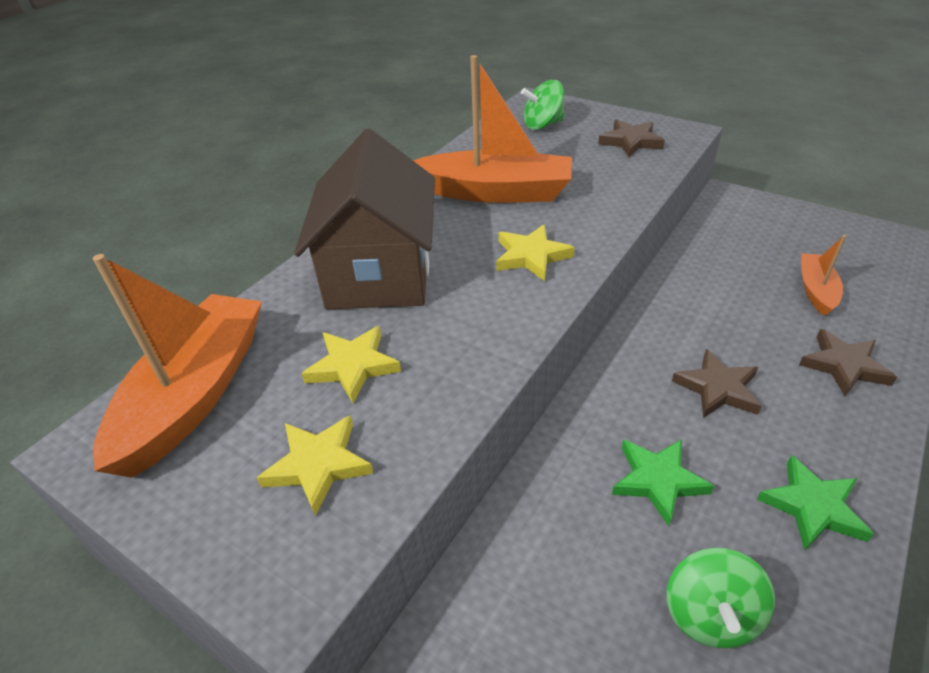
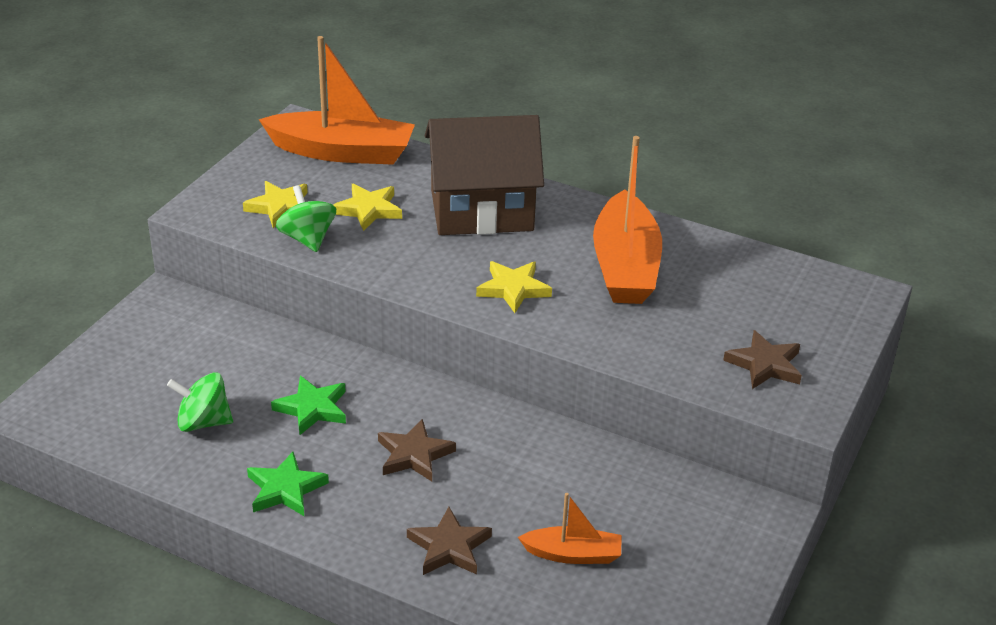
camera: 80 degrees right, 5 degrees down
(542, 125) = (793, 298): green spinning top -> green spinning top (307, 239)

